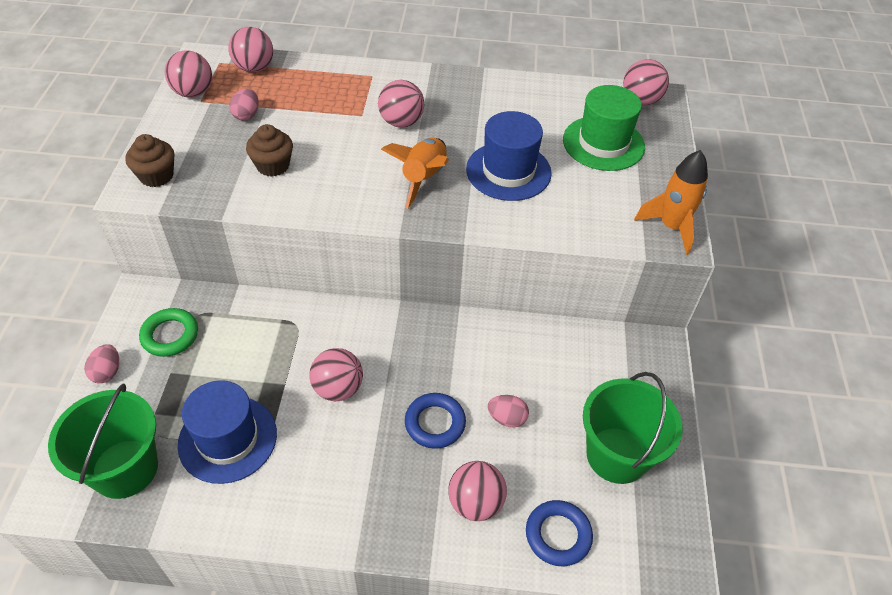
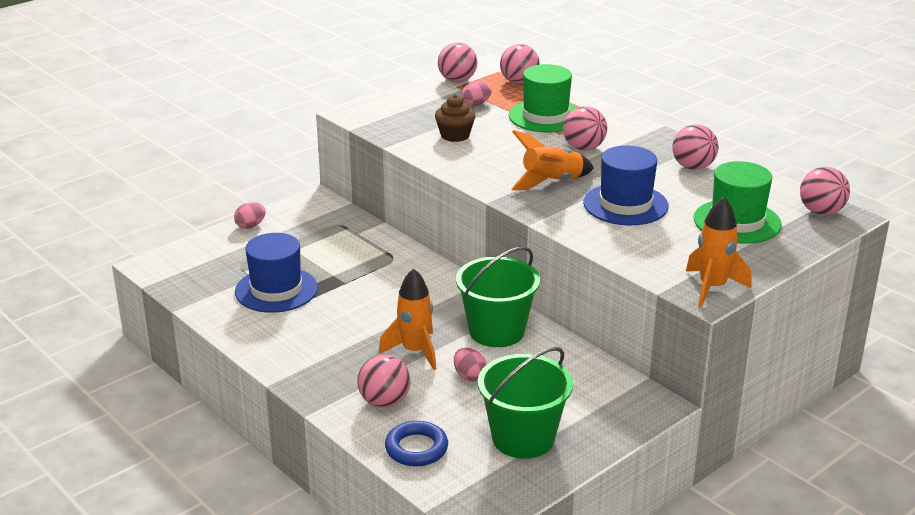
camera: 45 degrees right, 20 degrees down
(125, 468) = (204, 272): green bucket -> green bucket (496, 331)
(156, 176) = (374, 112): brown cupcake -> none
(170, 335) = (308, 226): green ring -> none
(326, 100) = (545, 116): none -> green hat
(338, 388) = (375, 302): pink ball -> pink ball (693, 167)
(435, 423) = (415, 351): blue ring -> orange rocket

